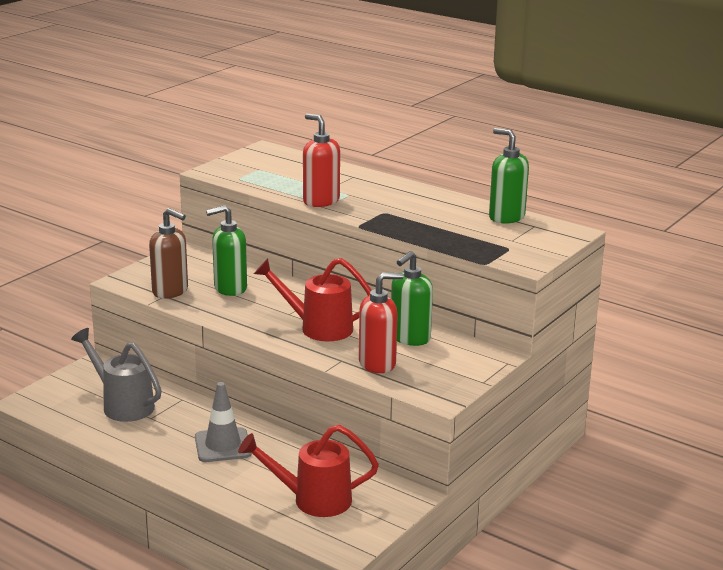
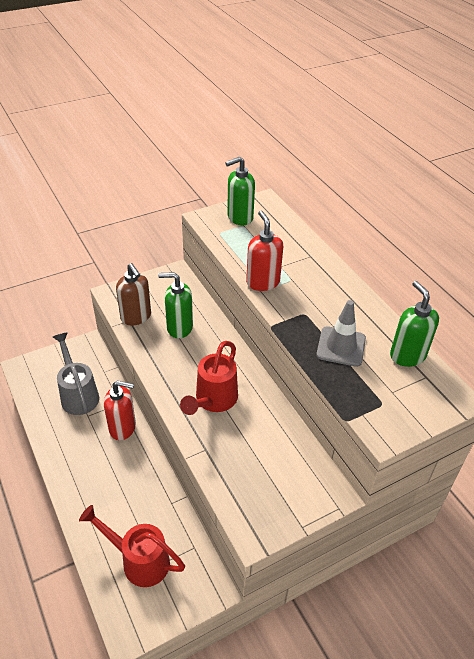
camera: 25 degrees right, 20 degrees up
(223, 445) = (115, 467): grey traffic cone -> grey traffic cone (341, 346)
(318, 328) = (213, 400): red watering can -> red watering can turned 105 degrees counterclockwise
(377, 364) = (230, 466): red soap dispenser -> red soap dispenser (123, 428)
(409, 338) = (276, 441): green soap dispenser -> green soap dispenser (239, 217)

